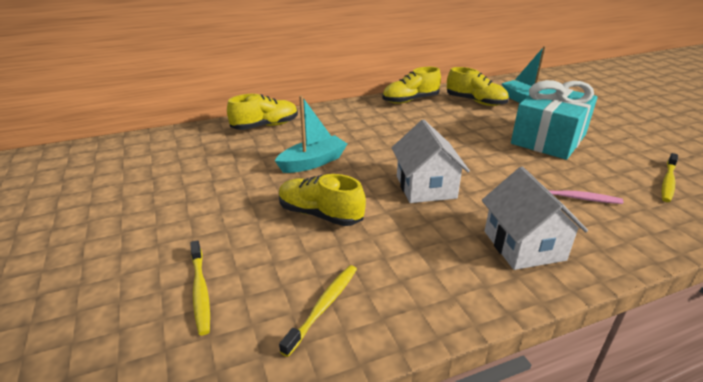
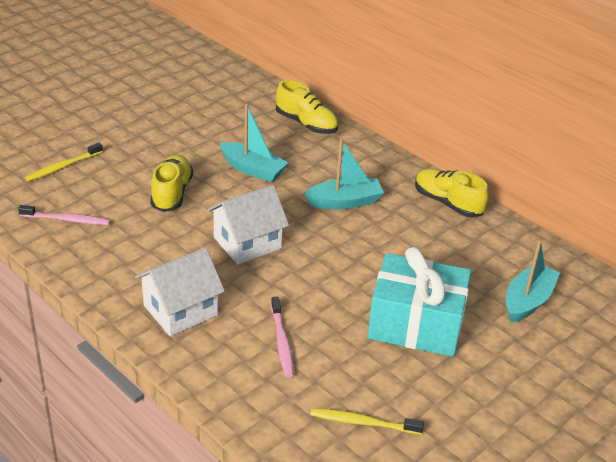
camera: 65 degrees right, 5 degrees up
(323, 307) = (67, 220): yellow toothbrush -> pink toothbrush
(388, 133) = (345, 202): none -> turquoise boat
(475, 102) = (488, 256): yellow shoe -> none

